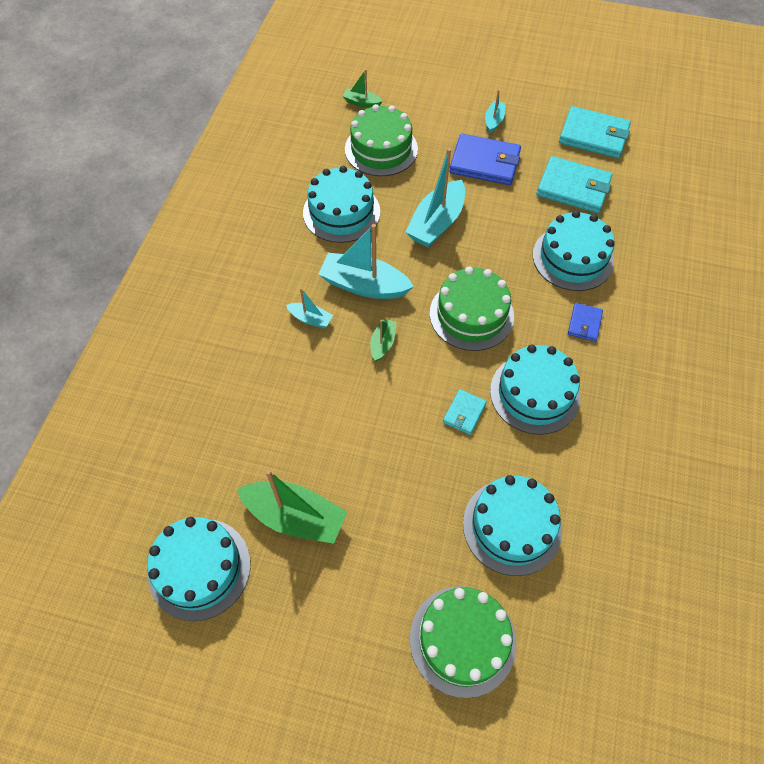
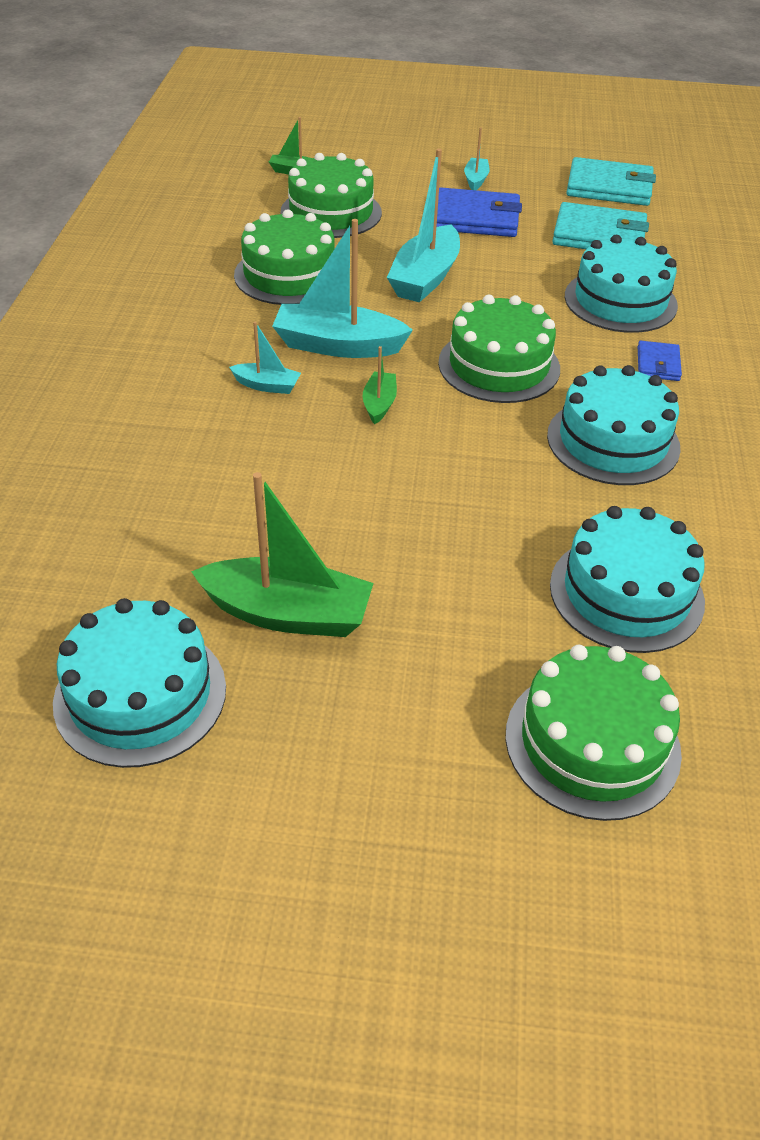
camera: 10 degrees left, 15 degrees down
(341, 212) = (289, 275): turquoise cake -> green cake
(464, 413) = (518, 470): turquoise wallet -> none

